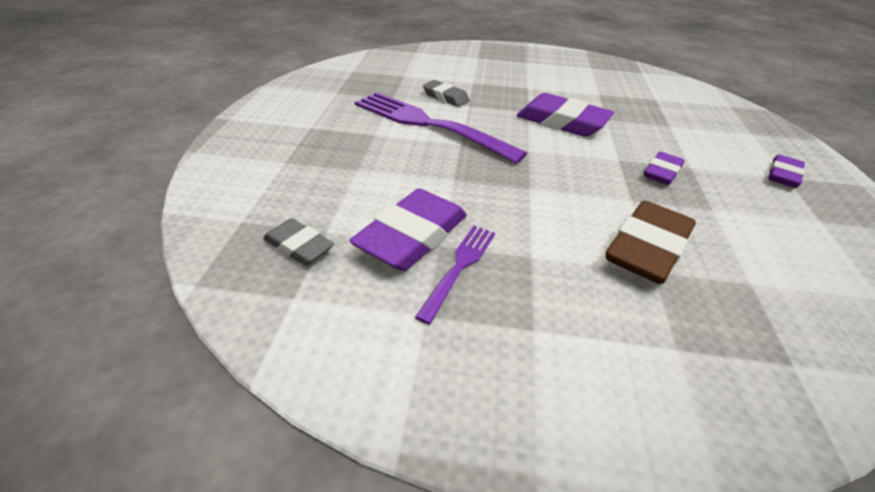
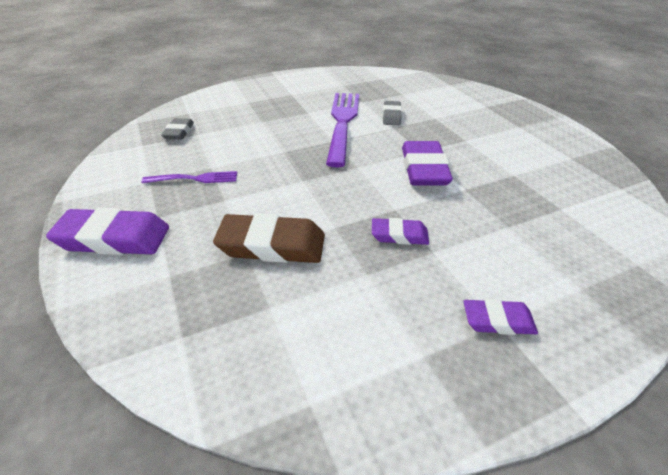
camera: 60 degrees right, 0 degrees up
(412, 236) = (211, 157): purple eraser -> purple eraser (114, 238)

